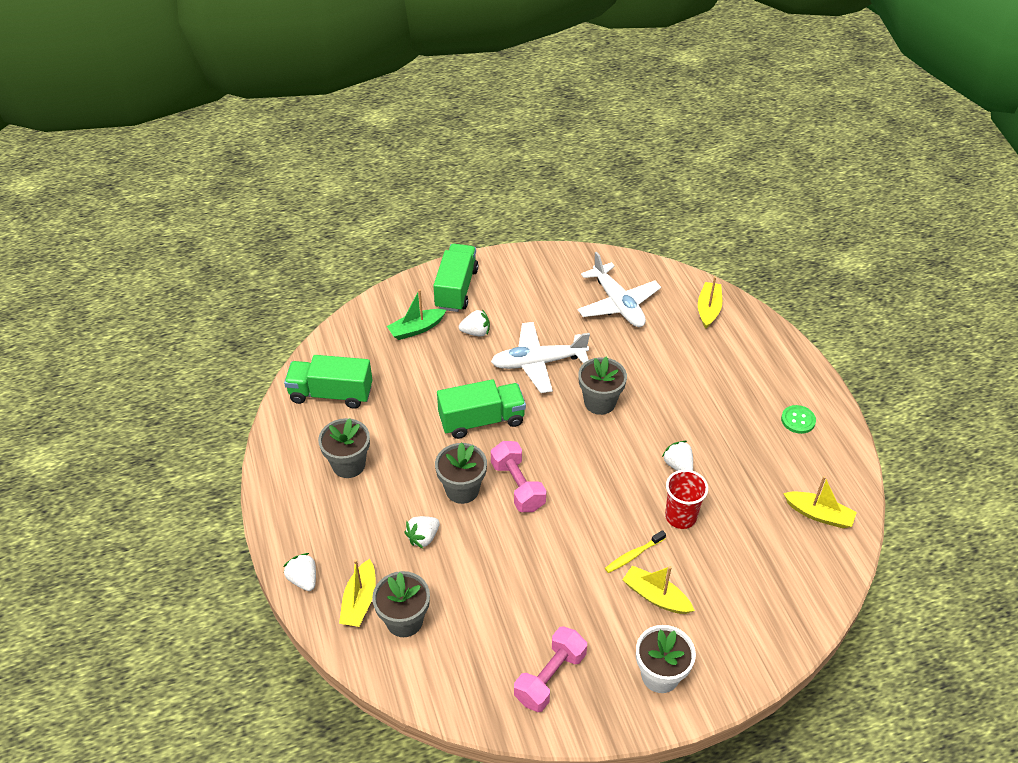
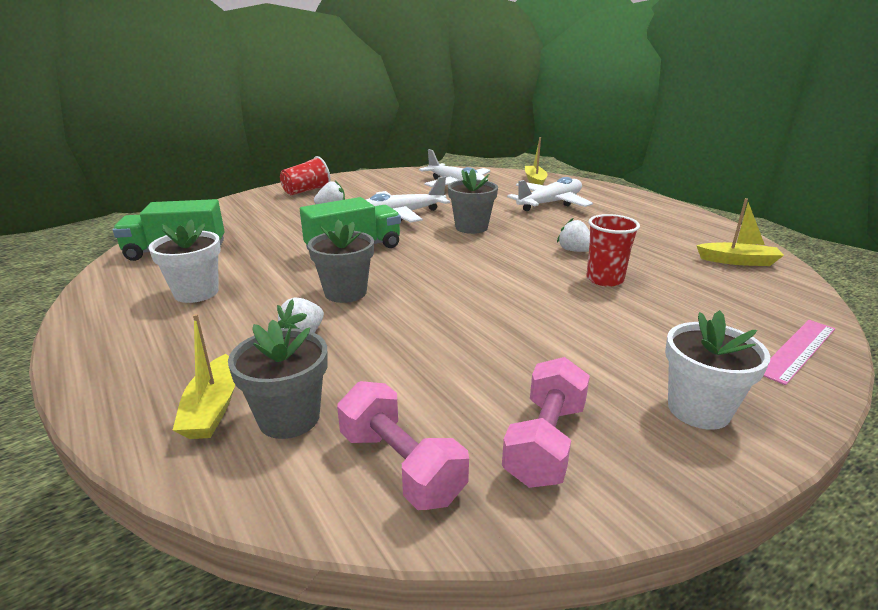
camera: 15 degrees left, 20 degrees down
(303, 579) = (117, 400): white strawberry -> none
(348, 464) = (196, 292): grey flower pot -> white flower pot
(416, 329) = (271, 211): green boat -> none
(456, 289) = (306, 191): green truck -> red cup
(517, 486) = (411, 282): pink dumbbell -> pink dumbbell (400, 466)
(633, 555) = (576, 311): yellow toothbrush -> none
(655, 596) = (628, 339): yellow boat -> none
(700, 366) = (550, 203): none -> white plane
(773, 638) = (797, 350): none -> pink ruler
(798, 420) = (659, 218): green button -> none

